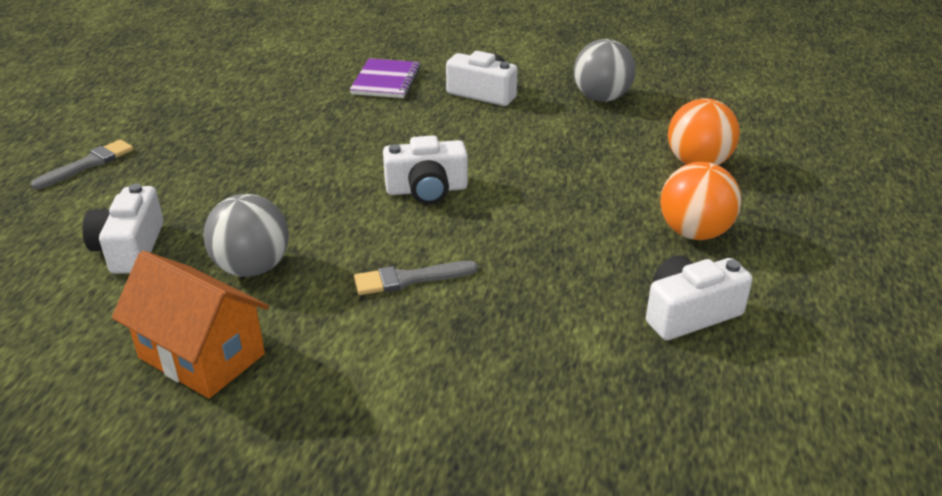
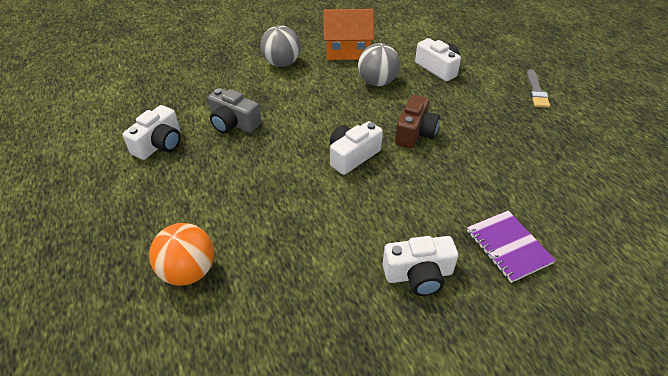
camera: 145 degrees right, 10 degrees up
(317, 183) = (415, 132): none -> brown camera
(409, 279) = (305, 105): grey brush -> none
(548, 298) = (233, 123): none -> grey camera
(601, 98) = (315, 329): grey ball -> grey ball (282, 63)
(694, 232) = (171, 198): orange ball -> none

